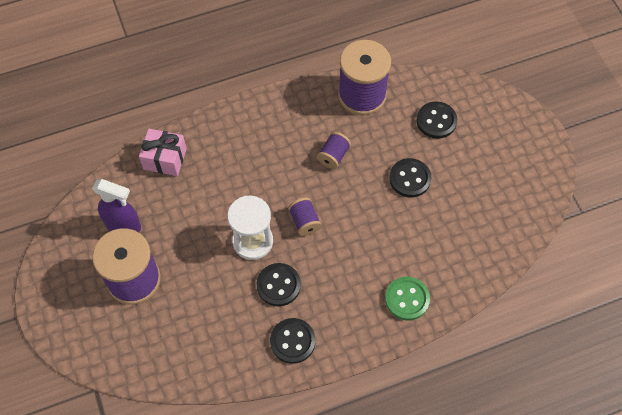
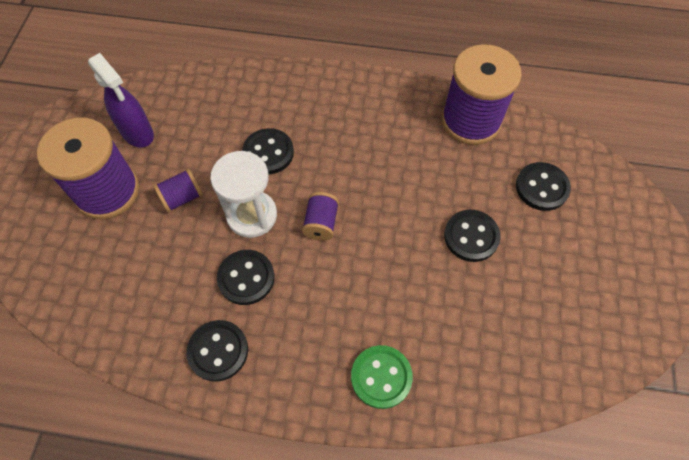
camera: 30 degrees right, 0 degrees up
(165, 159) = (223, 89): pink gift -> none
(233, 190) = (268, 153): none -> black button
(333, 156) = (398, 169): purple spool -> purple spool (182, 198)

